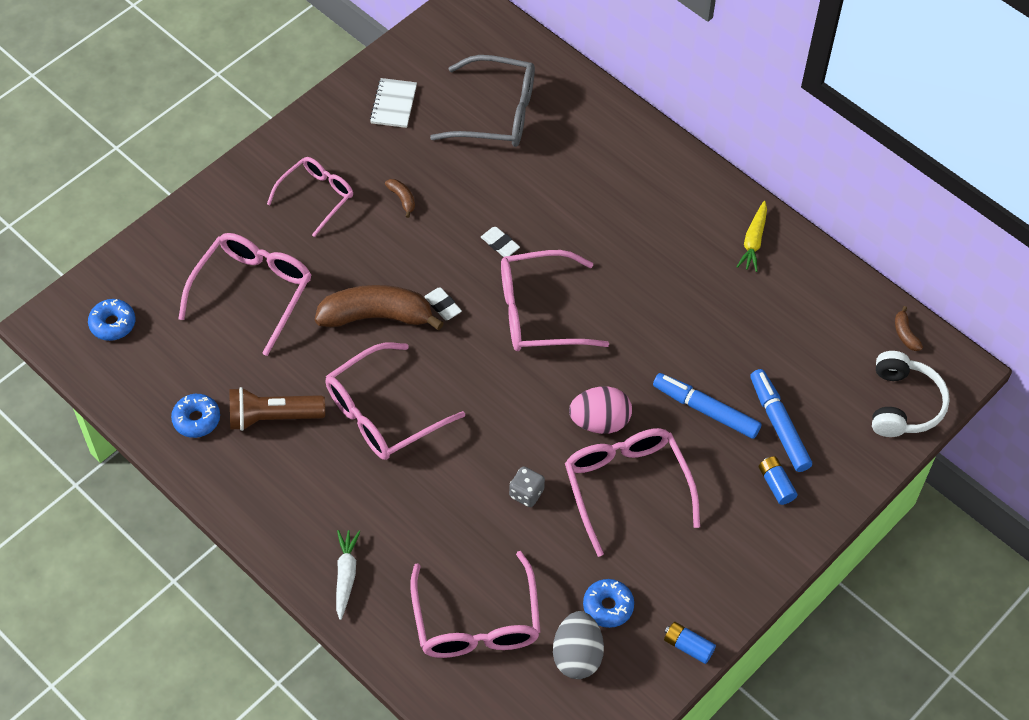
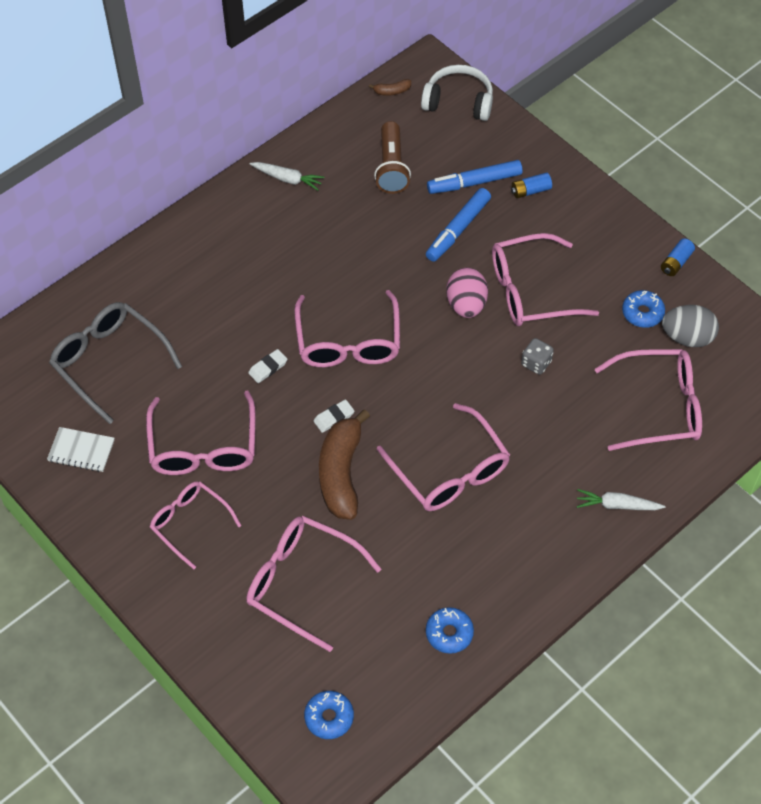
camera: 85 degrees left, 0 degrees up
(273, 417) = (449, 564): brown flashlight -> brown flashlight (391, 167)
(402, 199) = (203, 447): brown banana -> pink glasses
(496, 113) = (109, 362): grey glasses -> grey glasses turned 60 degrees counterclockwise
(753, 241) = (287, 179): yellow carrot -> white carrot

